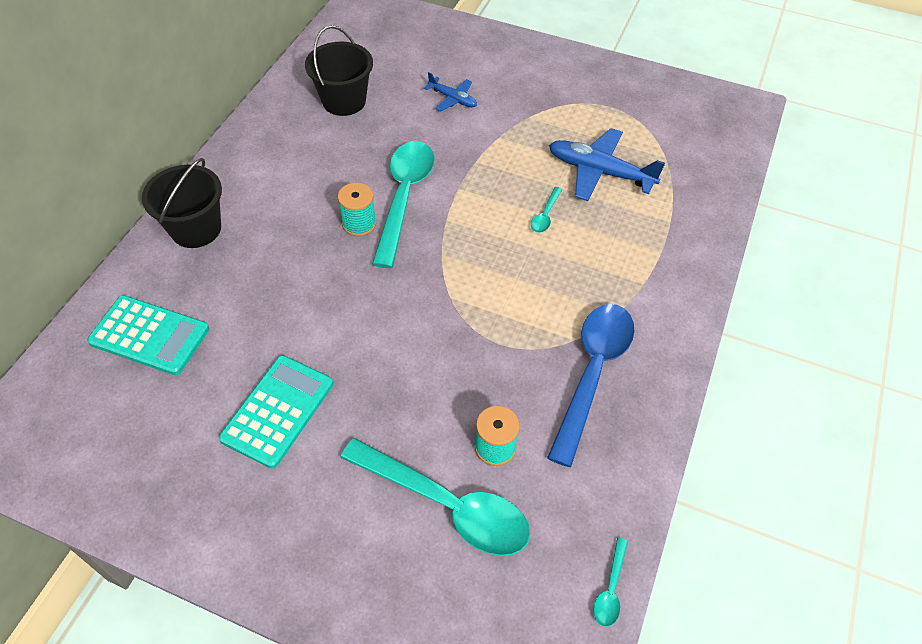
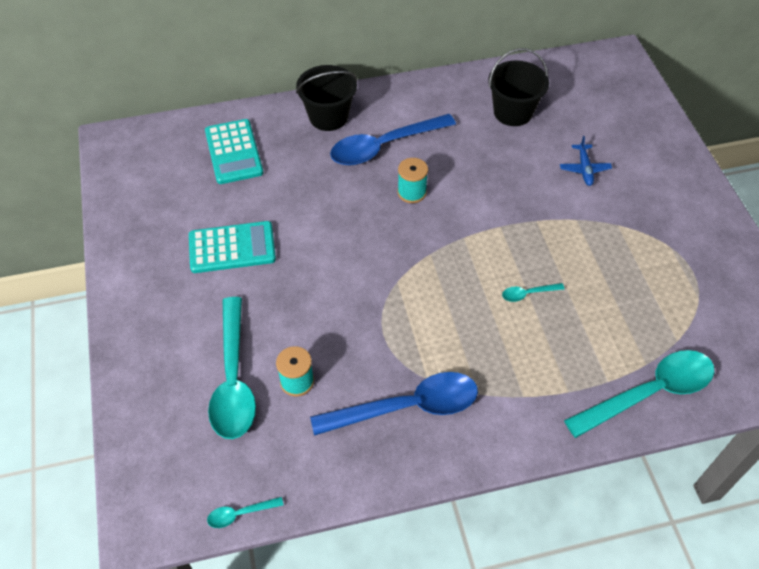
camera: 55 degrees right, 0 degrees up
(282, 210) = (384, 146): none -> blue spoon
(404, 197) = (459, 201): turquoise spoon -> turquoise spoon (649, 392)
(599, 172) = (610, 304): blue plane -> none

